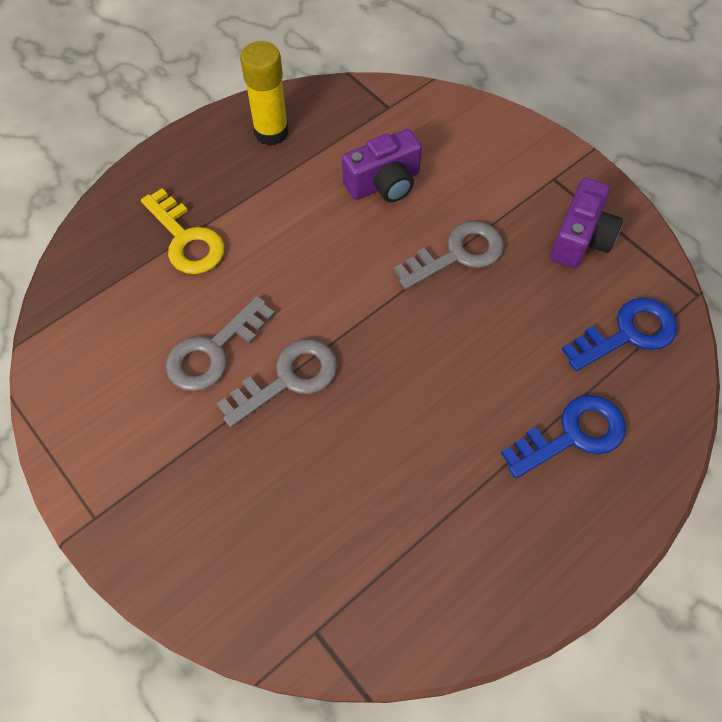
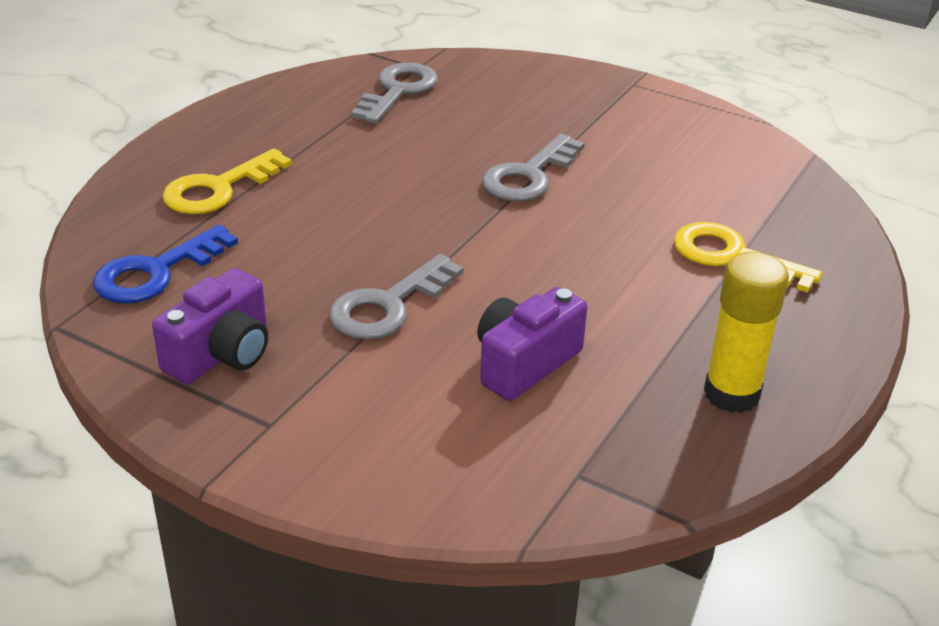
camera: 160 degrees right, 25 degrees down
(213, 351) = (619, 180): grey key -> grey key (398, 90)
(573, 434) = (218, 189): blue key -> yellow key
(580, 239) = (221, 354): purple camera -> purple camera turned 150 degrees counterclockwise

